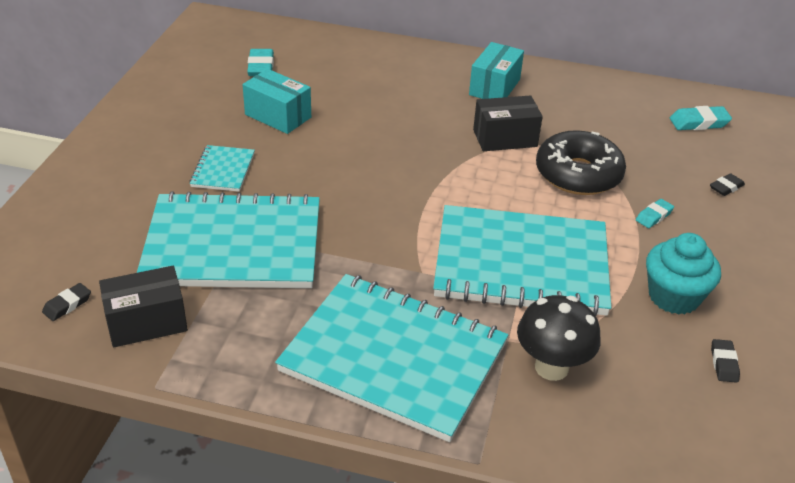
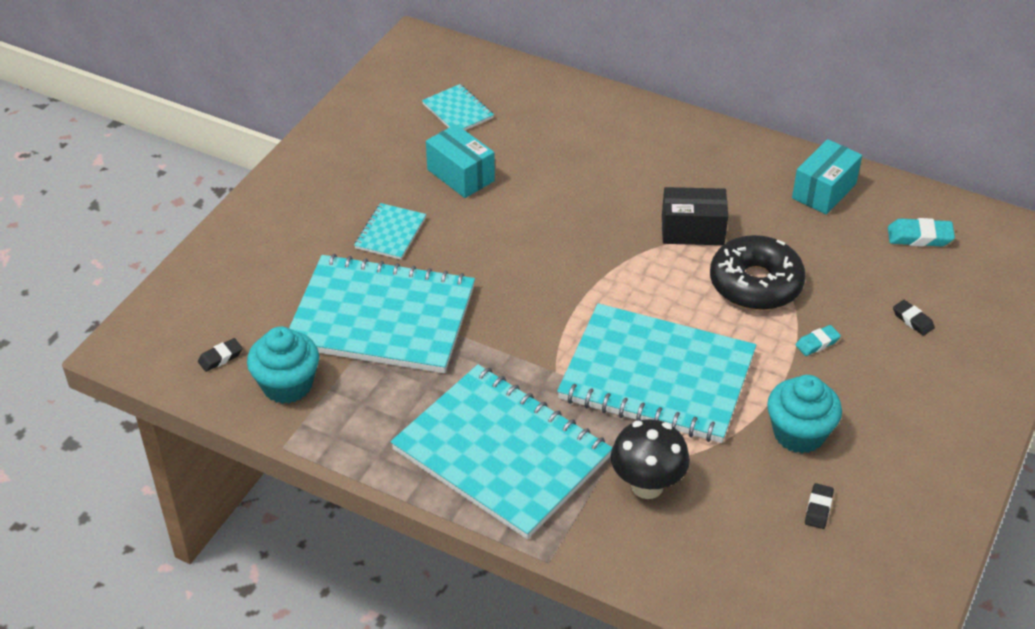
camera: 15 degrees right, 5 degrees up
(147, 322) = (287, 385): black box -> turquoise cupcake
(261, 67) = (458, 111): turquoise eraser -> turquoise notebook
(494, 87) = (704, 164): turquoise box -> turquoise box (824, 191)
(726, 187) = (912, 320): black eraser -> black eraser turned 75 degrees clockwise

